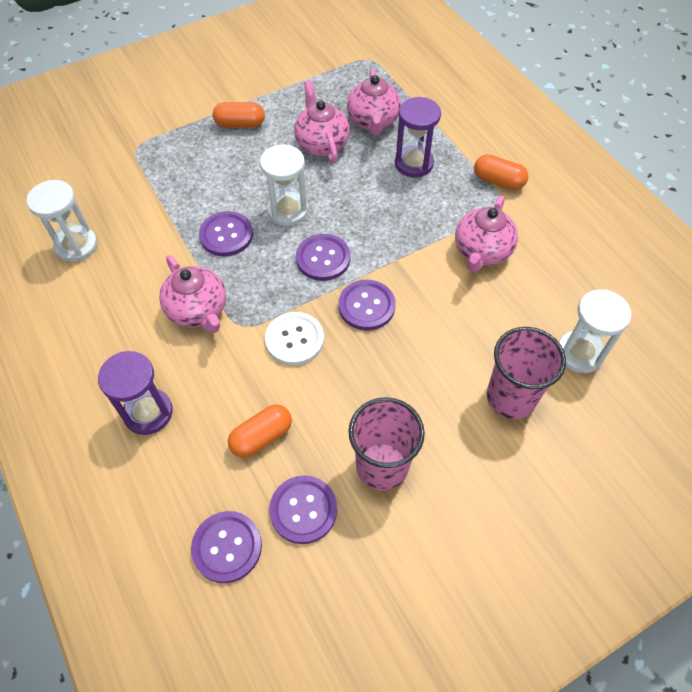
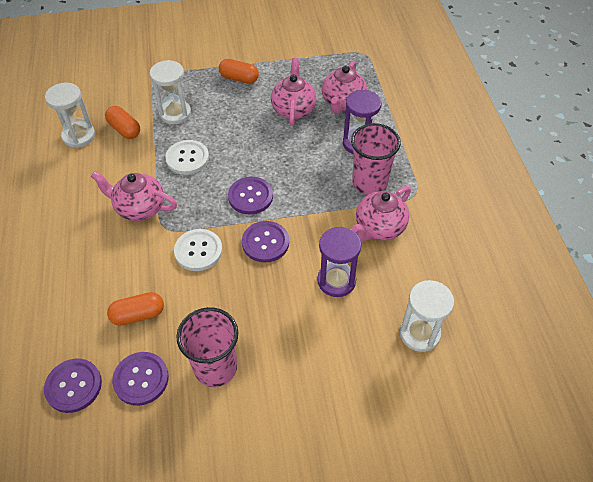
camera: 20 degrees right, 5 degrees down
(148, 413) = (68, 270): purple hourglass -> purple hourglass (336, 281)
(198, 311) = (139, 208): pink teapot -> pink teapot turned 120 degrees clockwise
(226, 235) = (187, 158): purple button -> white button
(287, 211) = (242, 153): white hourglass -> white hourglass (175, 113)
(498, 181) = (422, 176): orange capsule -> orange capsule (124, 129)
(510, 397) = (343, 349): pink cup -> pink cup (369, 183)

